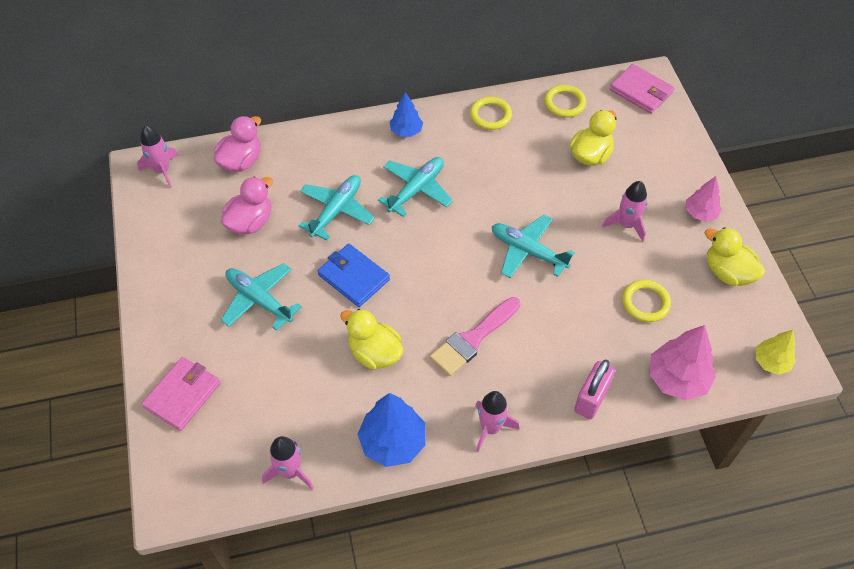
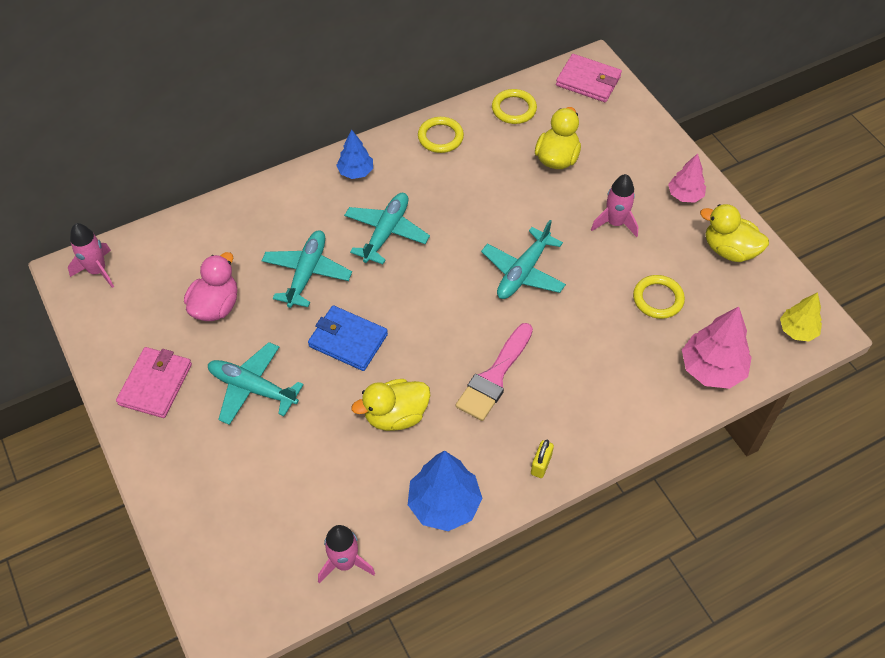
camera: 15 degrees left, 0 degrees up
(182, 395) = (200, 510): pink wallet -> pink wallet (155, 384)
(241, 161) = (184, 242): pink duck -> none
(374, 353) = (396, 415): yellow duck -> yellow duck turned 45 degrees counterclockwise
(490, 428) = (541, 464): pink rocket -> yellow padlock
(527, 251) = (523, 272): turquoise plane -> turquoise plane turned 75 degrees counterclockwise
(591, 399) = (633, 409): pink padlock -> none

